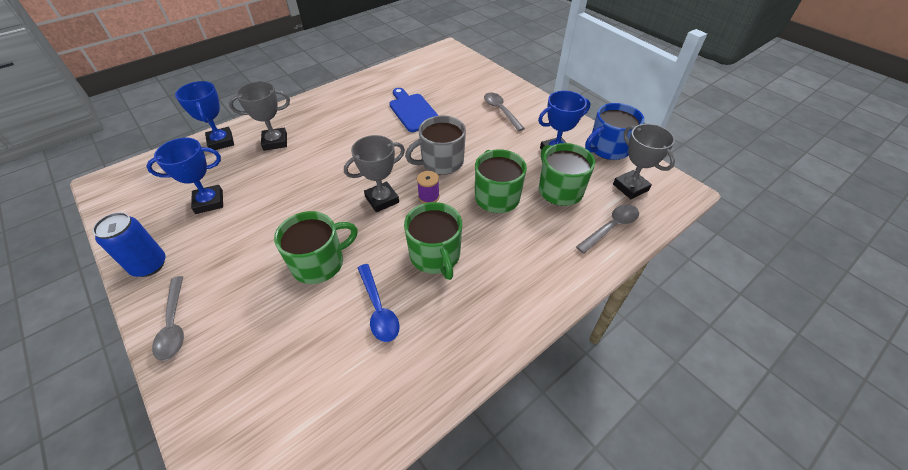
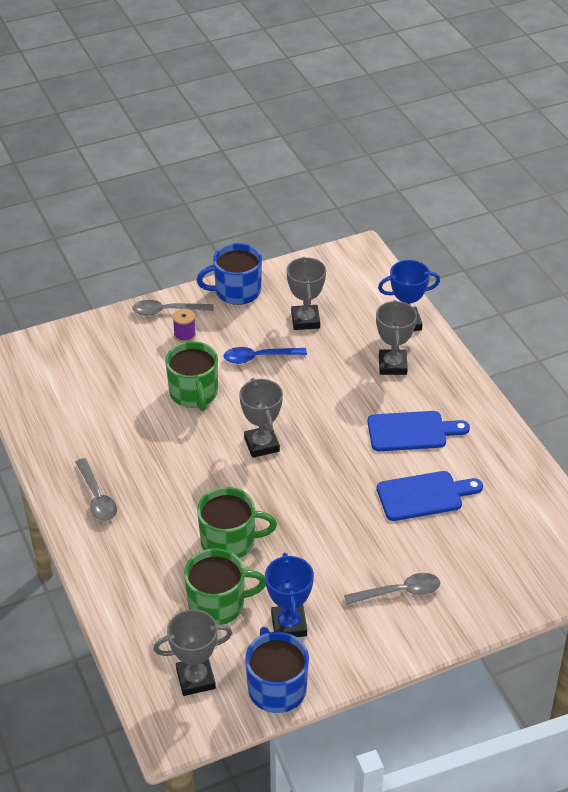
camera: 105 degrees right, 5 degrees down
(149, 265) = (236, 291): blue can -> blue mug
(209, 202) = (305, 320): blue trophy -> grey trophy
(350, 124) = (411, 431): none -> blue cutting board
(378, 309) = (126, 427): blue spoon -> blue spoon (259, 357)
(429, 196) = (252, 483): purple spool -> purple spool (185, 335)
(435, 256) = (167, 474): green mug -> none
(441, 162) = (307, 505): grey mug -> none
(611, 227) = (143, 630): grey spoon -> grey spoon (97, 497)

